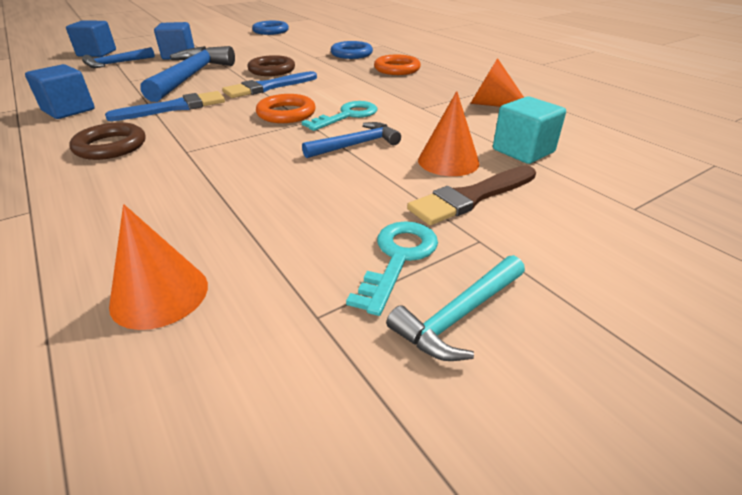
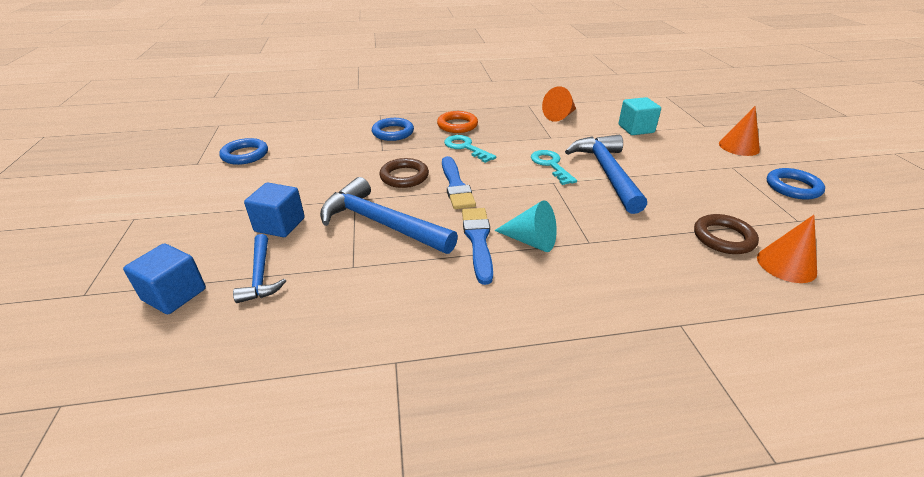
camera: 65 degrees left, 0 degrees up
(69, 110) = (435, 313): blue cube -> none
(111, 146) = (561, 282): brown ring -> brown ring (723, 238)
(179, 126) = (531, 241): none -> turquoise cone
(286, 113) = (530, 187): orange ring -> none
(356, 145) = (606, 172): blue hammer -> blue hammer, size x1.82
(398, 258) = (748, 190): turquoise key -> turquoise key (465, 147)
(448, 161) = (642, 151): orange cone -> orange cone (739, 147)
(458, 316) = (793, 187): turquoise hammer -> blue ring
(471, 197) = (688, 157): brown brush -> none

